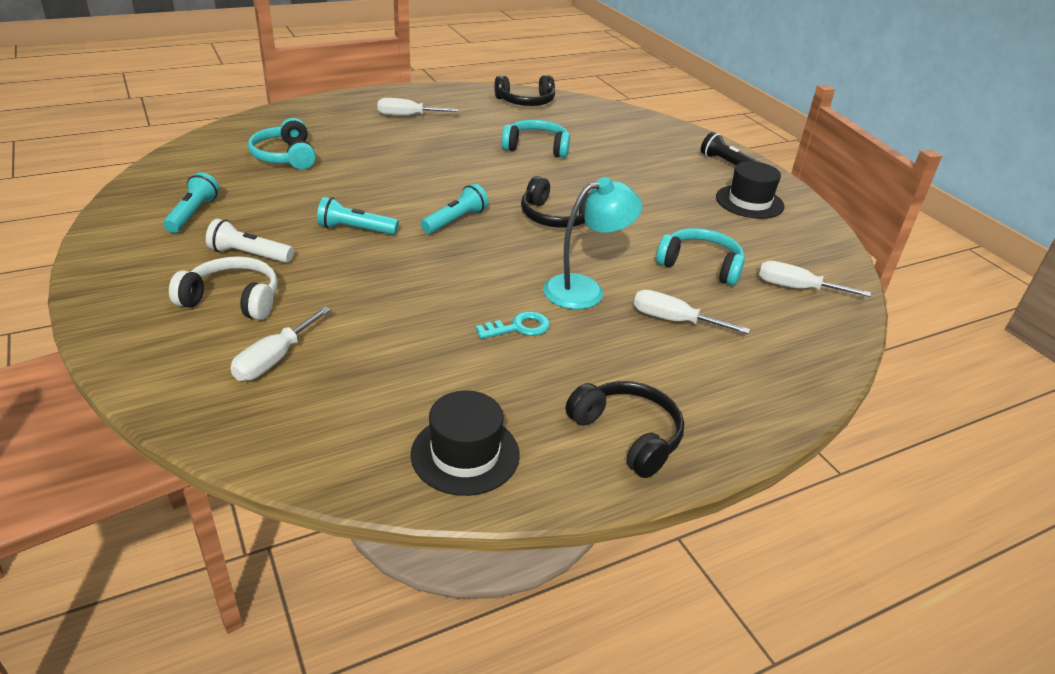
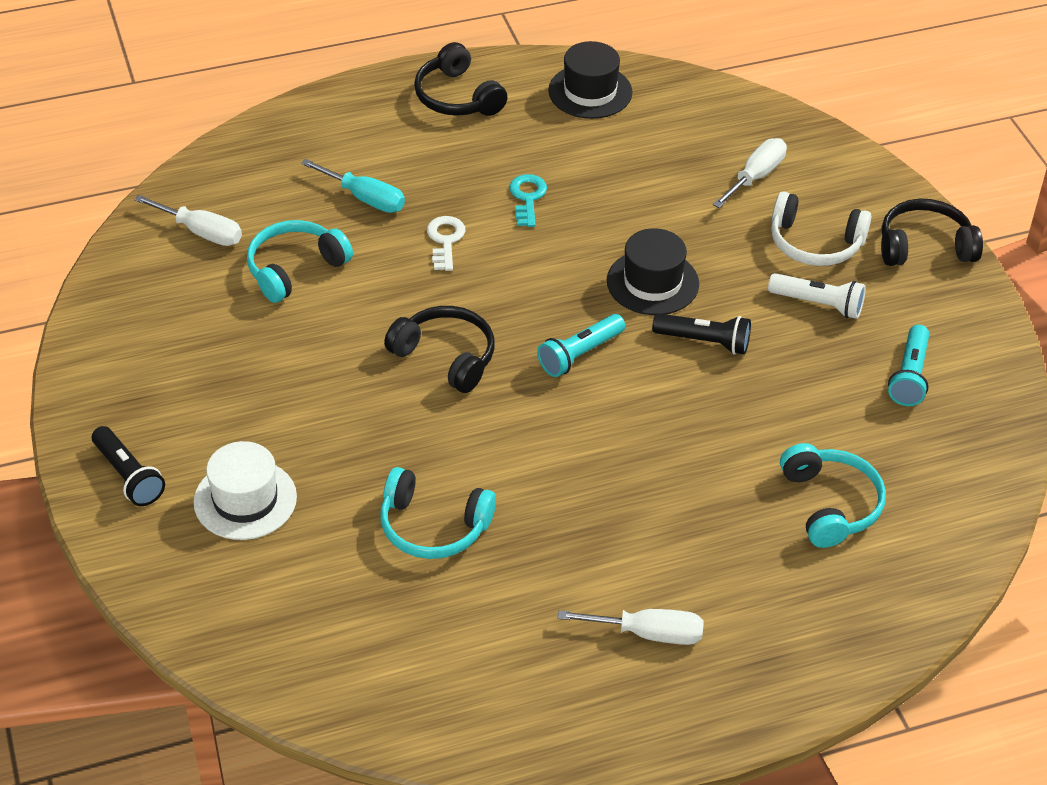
camera: 170 degrees left, 10 degrees up
(355, 229) = (704, 342): turquoise flashlight -> black flashlight
(519, 327) = (527, 198): turquoise key -> turquoise key turned 105 degrees clockwise
(526, 102) = (416, 695): black headphones -> black headphones (924, 246)
(585, 289) = (445, 240): turquoise lamp -> white key
(652, 156) = (245, 500): none -> white hat
(673, 320) = (365, 198): white screwdriver -> turquoise screwdriver
(700, 265) = (295, 269): turquoise headphones -> turquoise headphones turned 105 degrees clockwise
(749, 202) = (155, 381): black hat -> black hat (652, 282)

